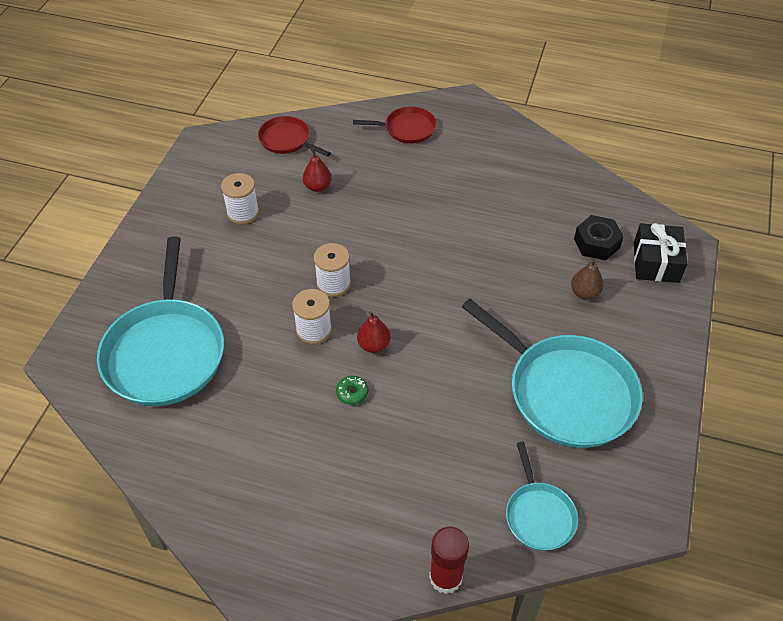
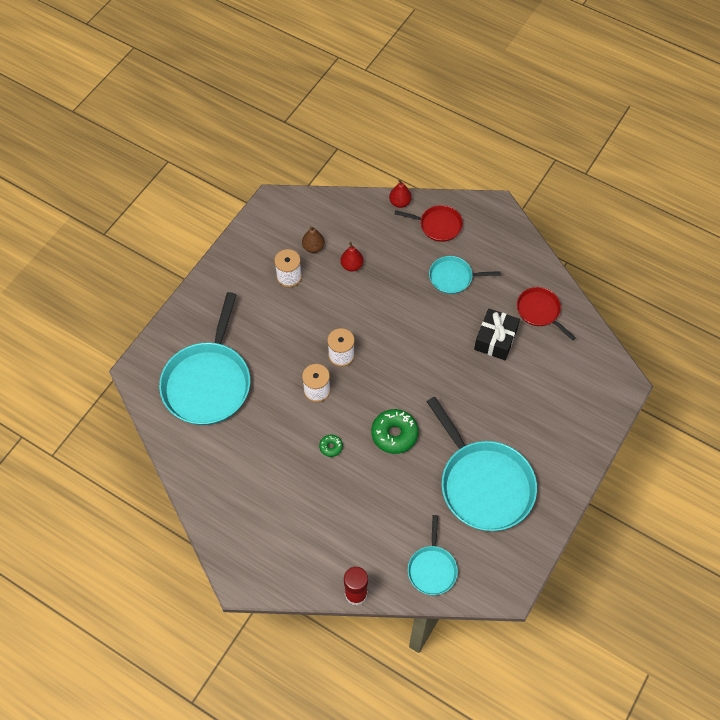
camera: 15 degrees right, 10 degrees up
(287, 140) = (339, 215): red pan -> red pan (539, 311)
(373, 345) = (356, 413): red pear -> red pear (400, 202)
(430, 359) = (394, 434): none -> green donut
(443, 176) = (453, 277): none -> turquoise pan
(584, 293) = (527, 408): brown pear -> brown pear (313, 247)
(596, 243) = (553, 367): black nut -> none
(656, 262) = (593, 395): black gift -> black gift (495, 339)

